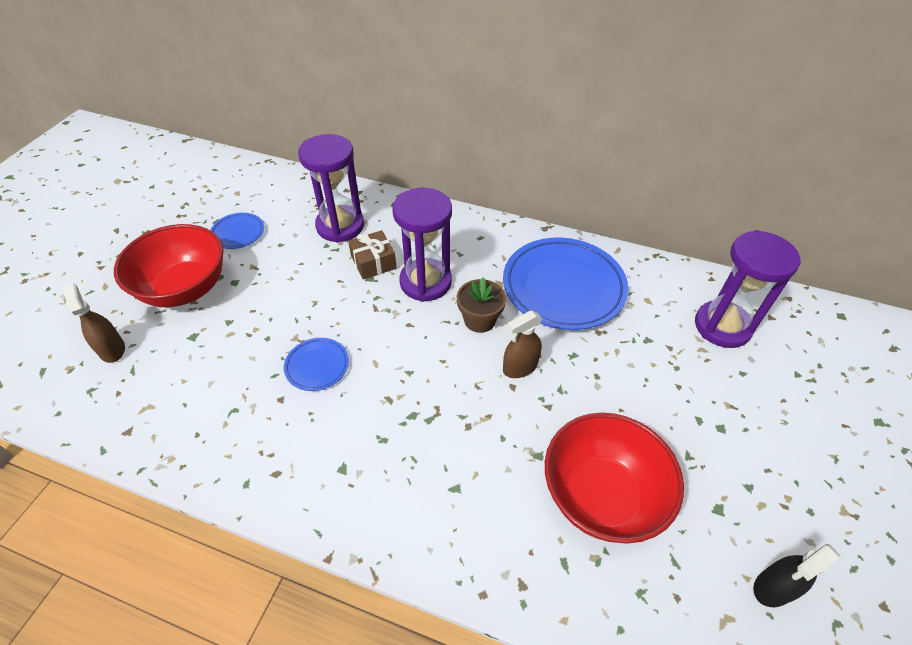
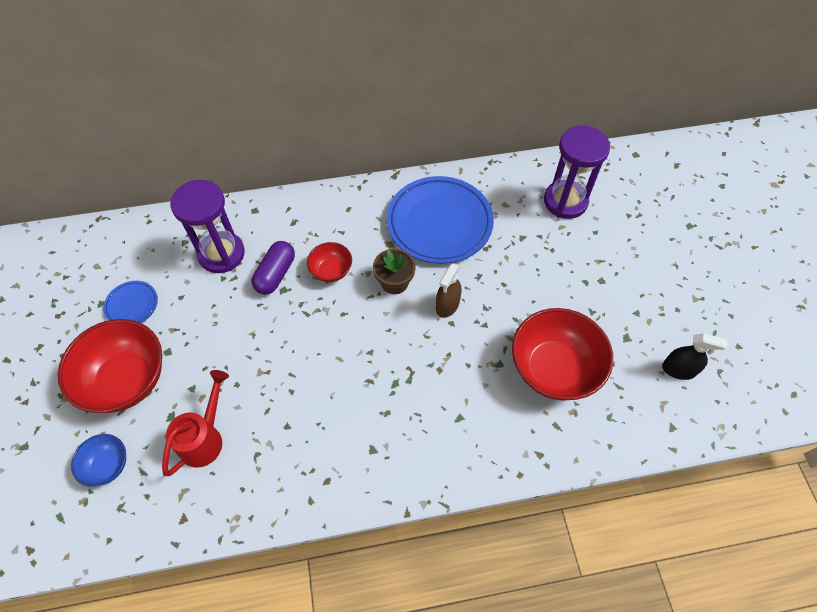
camera: 30 degrees left, 10 degrees up
(112, 349) = (107, 465): brown spray bottle -> blue bowl
(204, 370) = (205, 437): none -> red watering can
(317, 366) = (296, 385): blue plate -> none
(373, 262) = (276, 274): brown gift -> purple capsule
(425, 282) = (331, 271): purple hourglass -> red bowl
(773, 587) = (678, 369): black spray bottle -> black spray bottle turned 105 degrees counterclockwise

